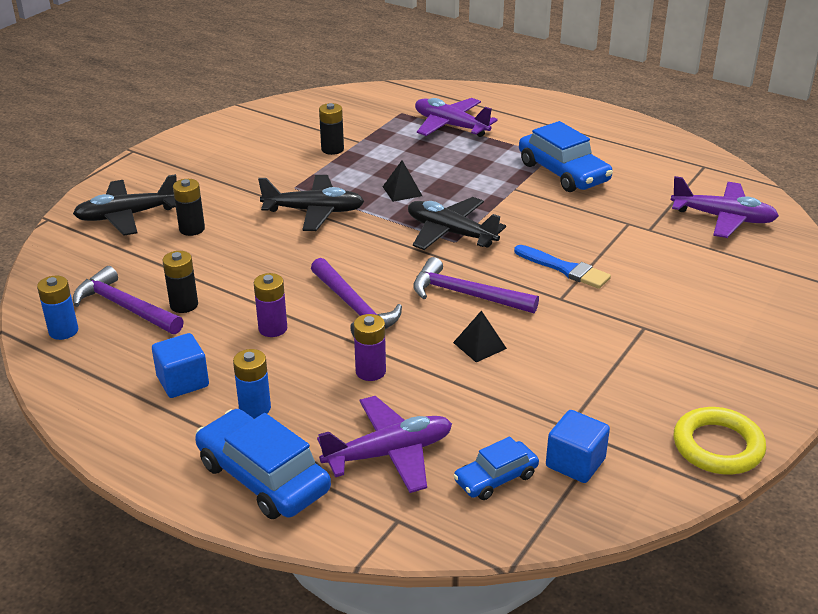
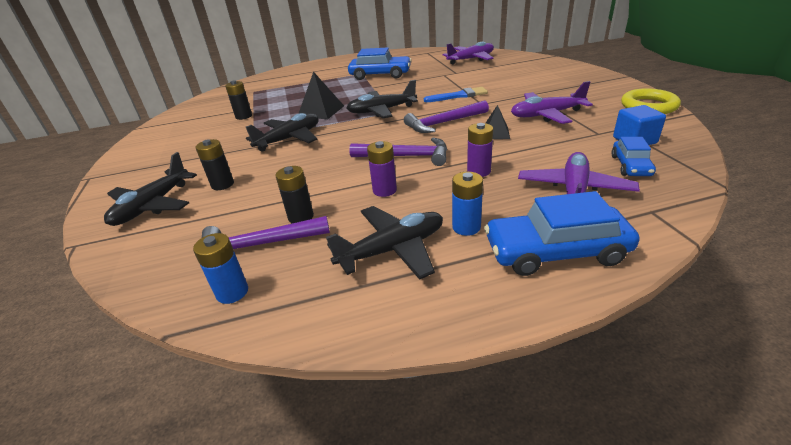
camera: 45 degrees left, 0 degrees up
(183, 381) = (392, 249): blue cube -> black plane
(402, 191) = (321, 111): black pyramid -> black pyramid, size x1.60
(450, 126) = (291, 85): purple plane -> purple plane (546, 115)

